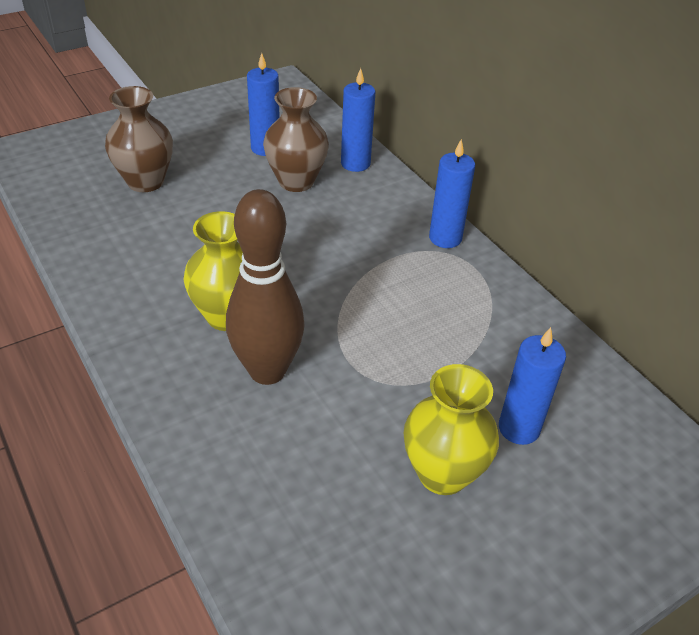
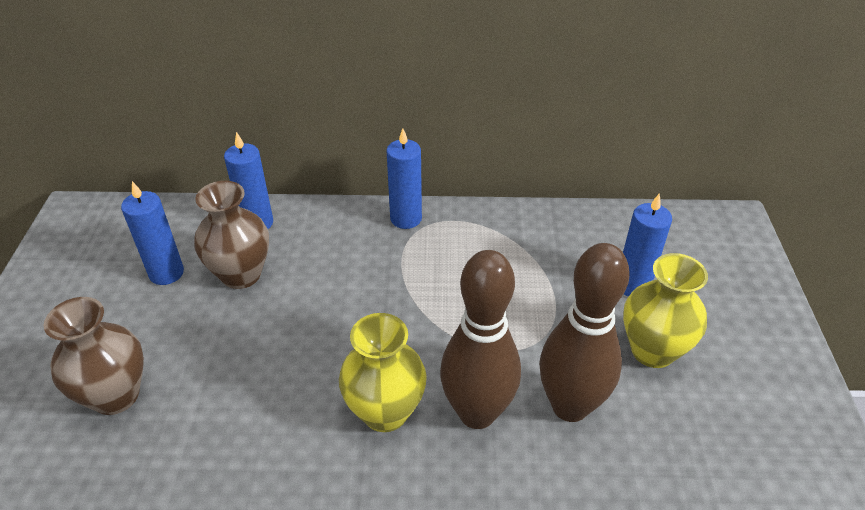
camera: 55 degrees left, 0 degrees up
(322, 431) = (570, 406): none -> brown bowling pin

